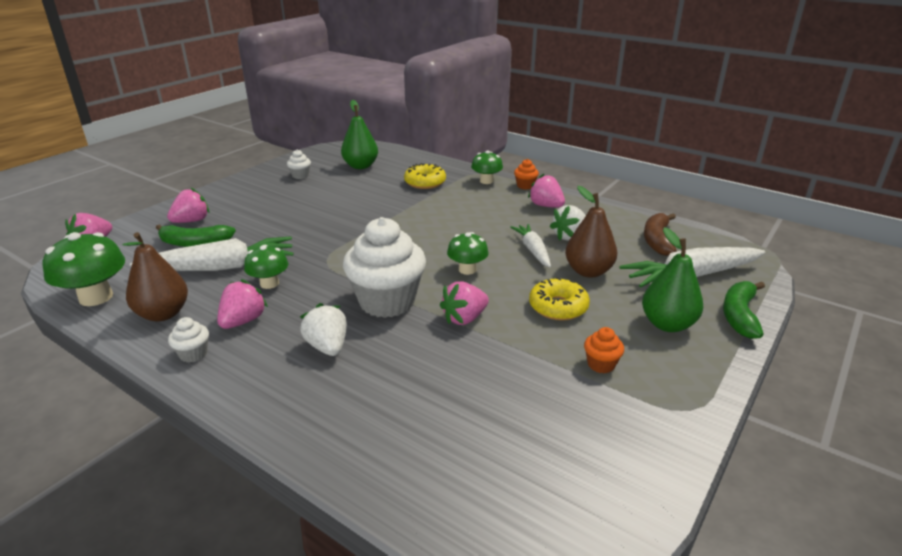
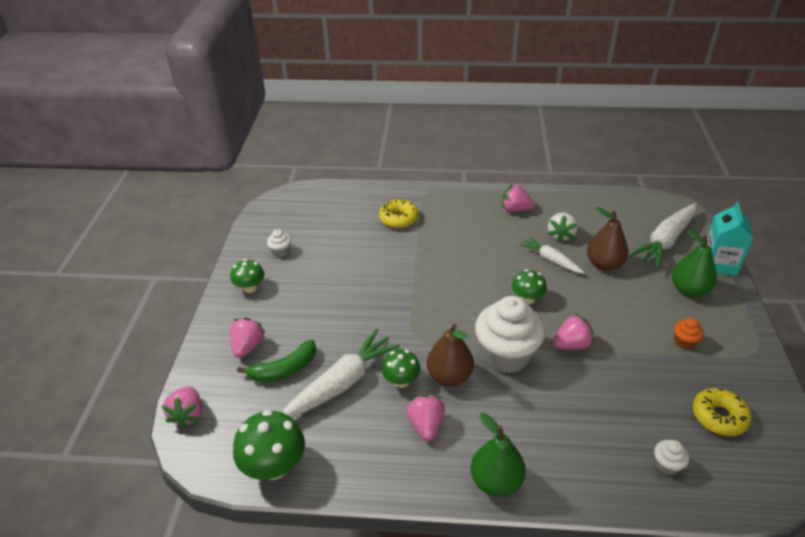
camera: 30 degrees left, 10 degrees up
(163, 314) = (355, 452): brown pear -> brown pear (449, 376)
(193, 354) = (427, 473): white cupcake -> white cupcake (666, 465)
(327, 347) = (512, 415): white strawberry -> none
(360, 166) = (322, 219): green pear -> green pear (496, 481)
(464, 318) = (571, 345): pink strawberry -> pink strawberry turned 135 degrees counterclockwise
(486, 181) = (445, 198): green mushroom -> green mushroom (250, 287)
(525, 186) = (479, 193): orange cupcake -> none
(558, 307) = (617, 306): yellow donut -> yellow donut (719, 417)
(657, 240) = (617, 215): brown banana -> none
(739, 315) = (718, 264): green banana -> turquoise carton

